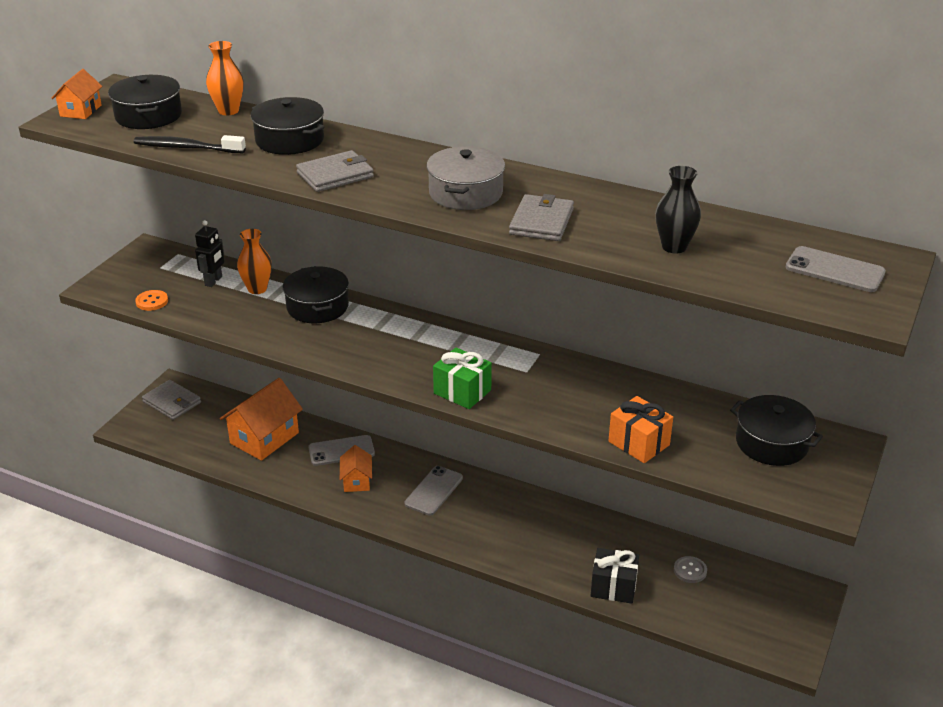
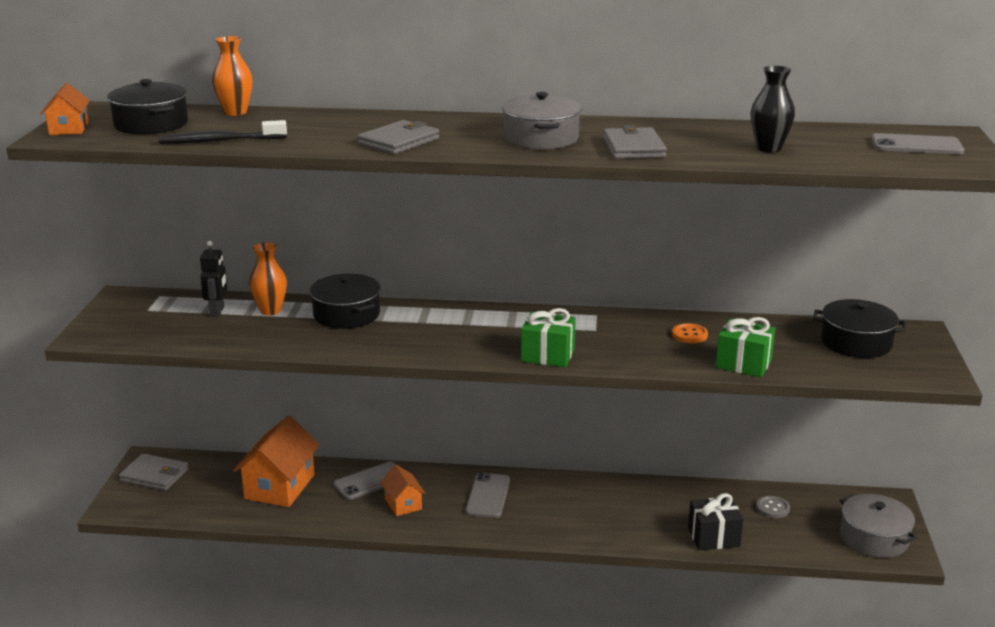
camera: 20 degrees left, 10 degrees down
(152, 301) = (160, 338): orange button -> orange button (689, 335)
(289, 140) = (324, 124): black pot -> none
(639, 443) = (743, 364): orange gift -> green gift
(770, 629) = (874, 538): none -> grey pot

